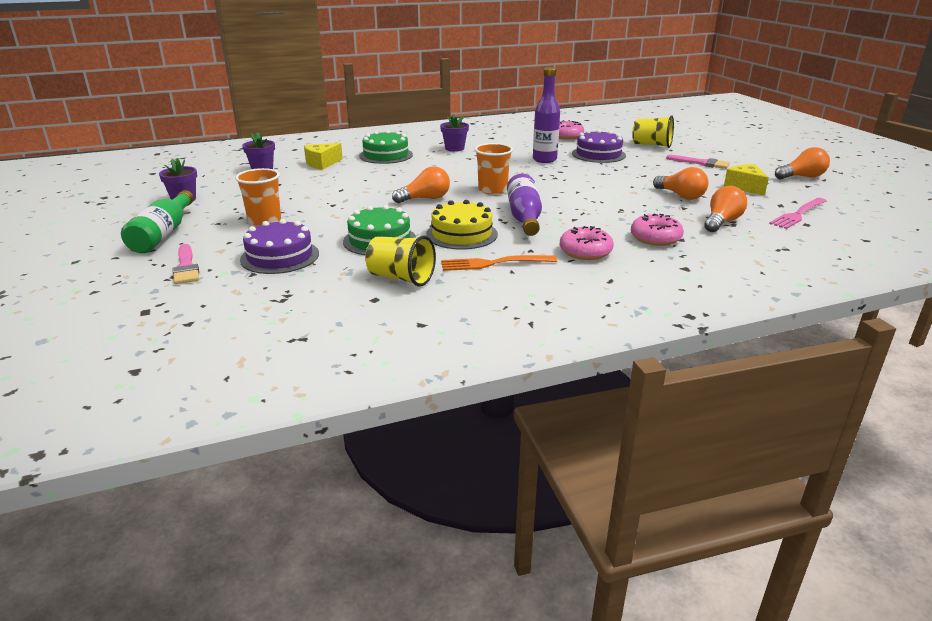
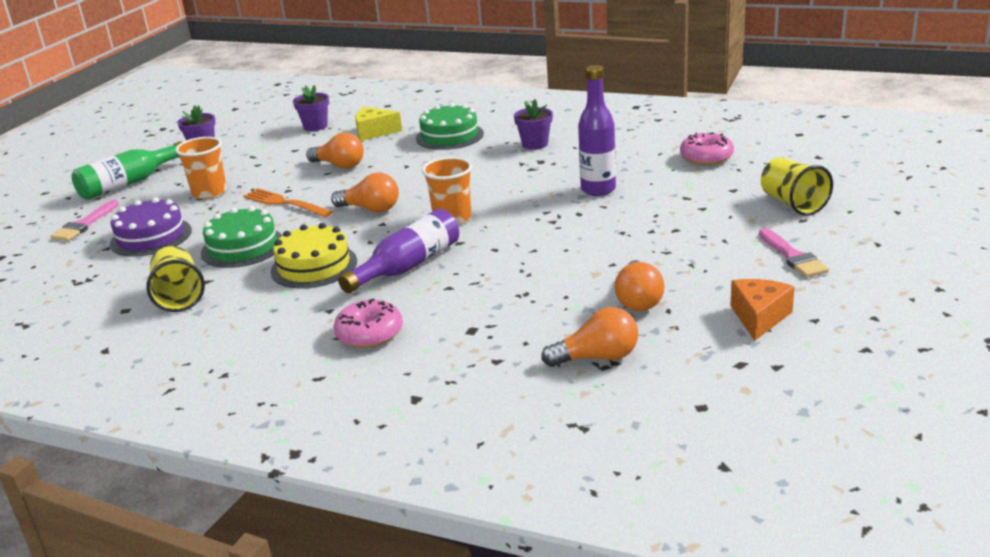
camera: 45 degrees right, 0 degrees up
(494, 263) = (270, 312): orange fork -> orange fork (285, 203)
(598, 154) = (682, 200): purple cake -> none
(655, 238) = (472, 347): pink donut -> none
(745, 187) = (759, 317): yellow cheese -> orange cheese
(798, 214) = (727, 388): pink fork -> none
(802, 177) = (896, 331): orange light bulb -> orange light bulb (339, 165)

